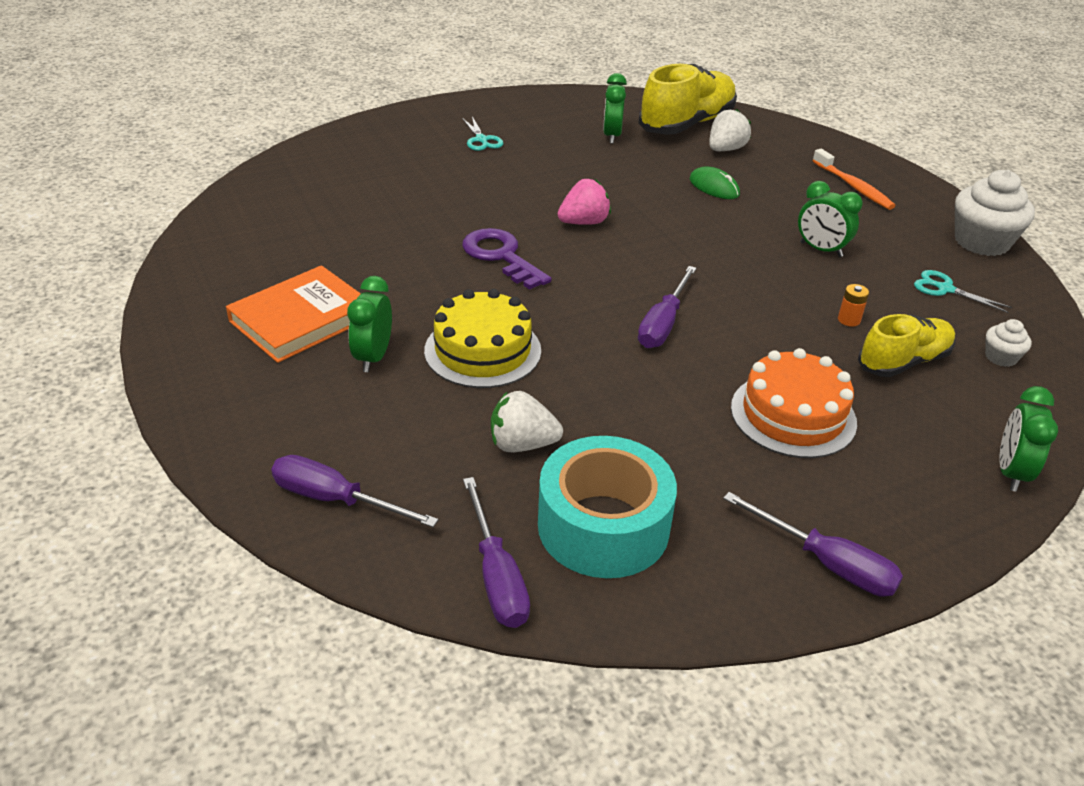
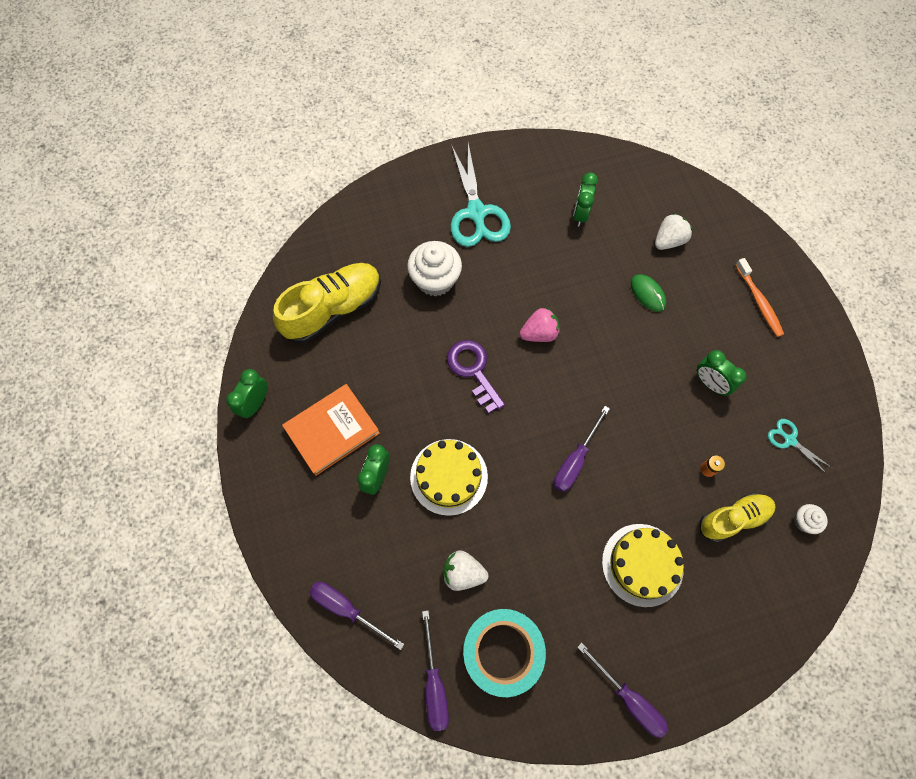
camera: 10 degrees right, 30 degrees up
(481, 140) = (476, 213): turquoise scissors -> turquoise scissors, size x2.09
(687, 124) = (645, 200): yellow shoe -> yellow shoe (333, 309)
(793, 415) = (642, 564): orange cake -> yellow cake
(981, 242) = (837, 384): white cupcake -> white cupcake (435, 279)
(1010, 472) = (769, 636): green clock -> green clock (255, 403)

